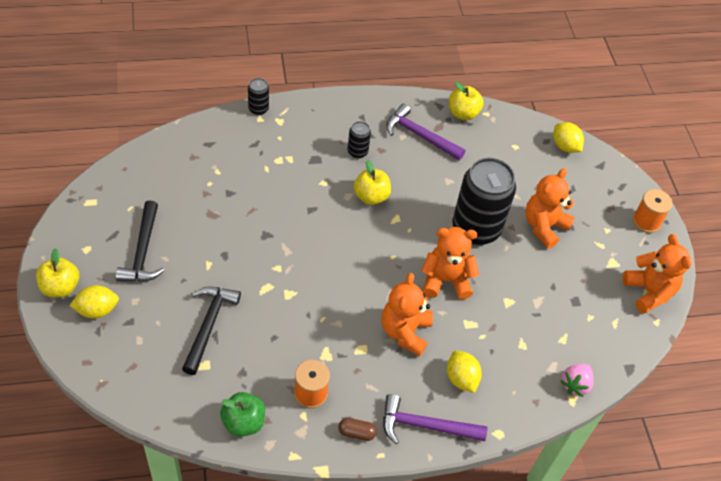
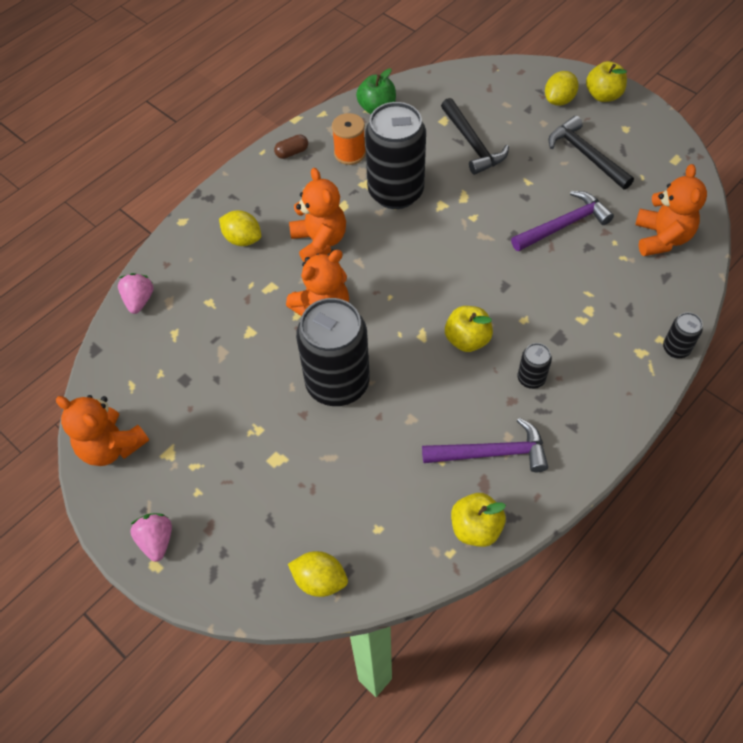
camera: 150 degrees right, 5 degrees up
(310, 329) = (395, 192): none -> black can
(425, 425) = (244, 189): purple hammer -> purple hammer (564, 225)
(544, 226) = (270, 441): orange teddy bear -> orange teddy bear (661, 238)
(646, 221) = (156, 541): orange spool -> pink strawberry

